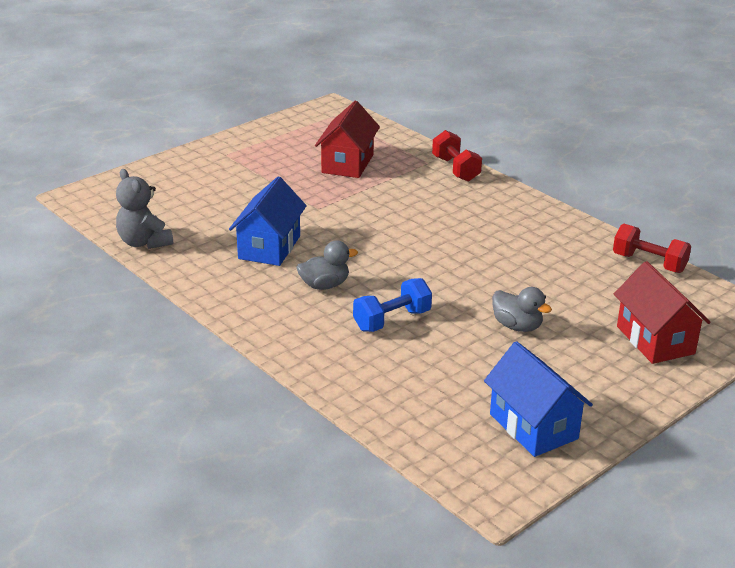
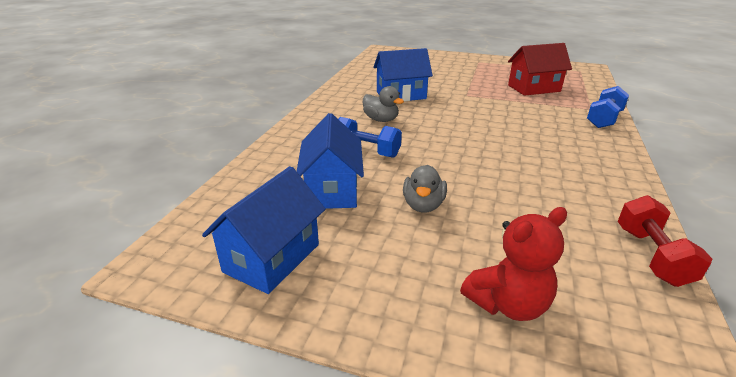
camera: 60 degrees right, 0 degrees up
(144, 242) = (361, 70): grey teddy bear -> none
(451, 365) = (332, 190): none -> blue house
(455, 169) = (604, 119): red dumbbell -> blue dumbbell
(655, 340) = (507, 304): red house -> red teddy bear

